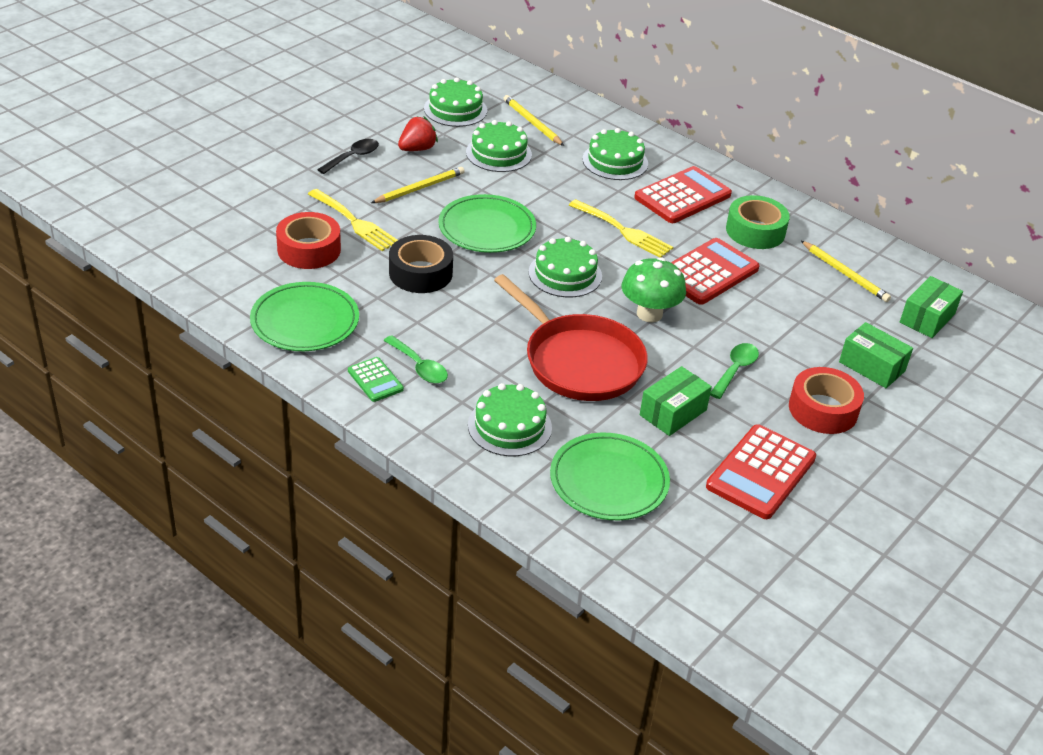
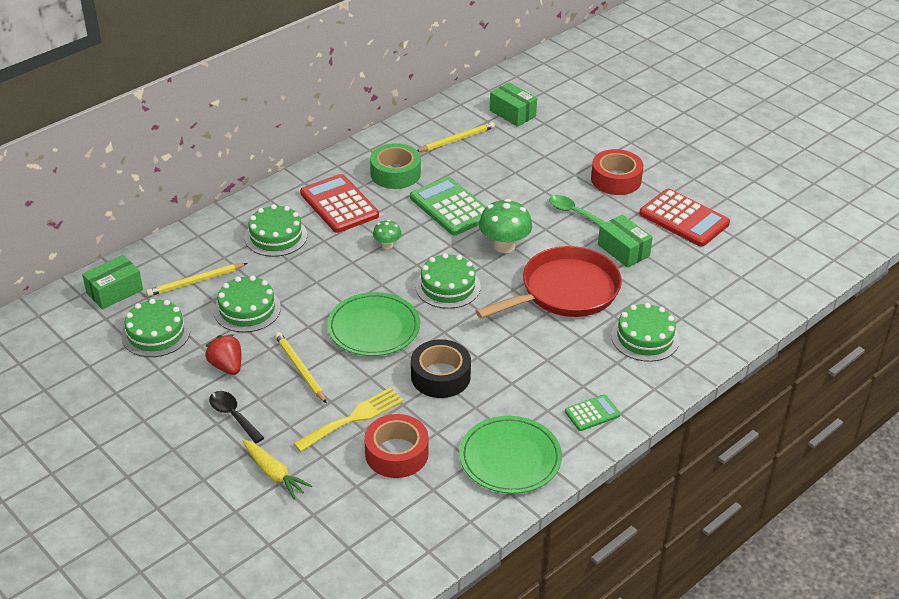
camera: 80 degrees left, 0 degrees up
(282, 183) = (274, 473): none -> yellow carrot
(419, 367) = (573, 385): green spoon -> none
(609, 481) = (700, 292): green plate -> none
(623, 231) = (387, 245): yellow fork -> green mushroom
(708, 272) = (450, 207): red calculator -> green calculator
(872, 366) = (568, 149): green box -> green box (114, 291)

